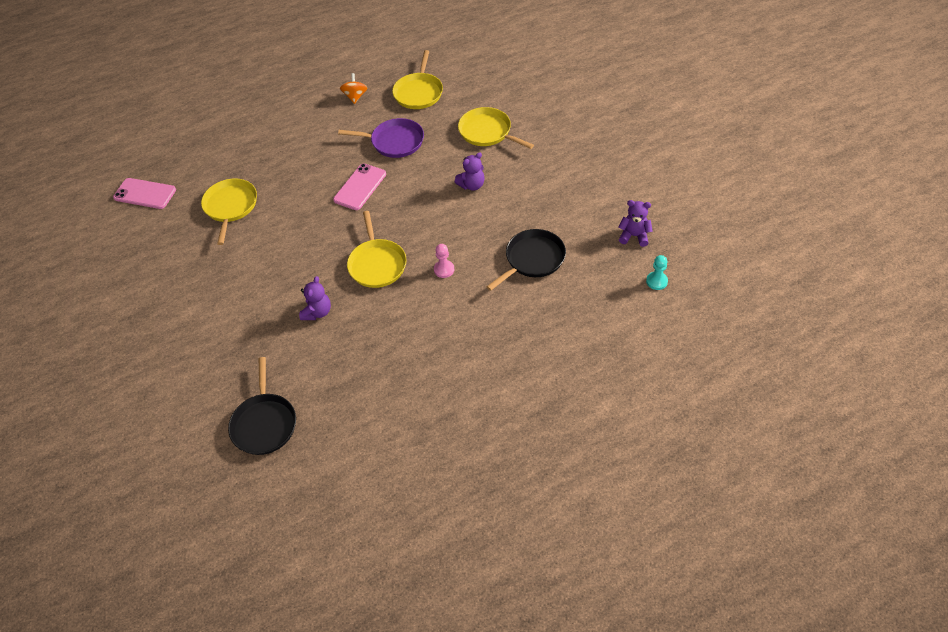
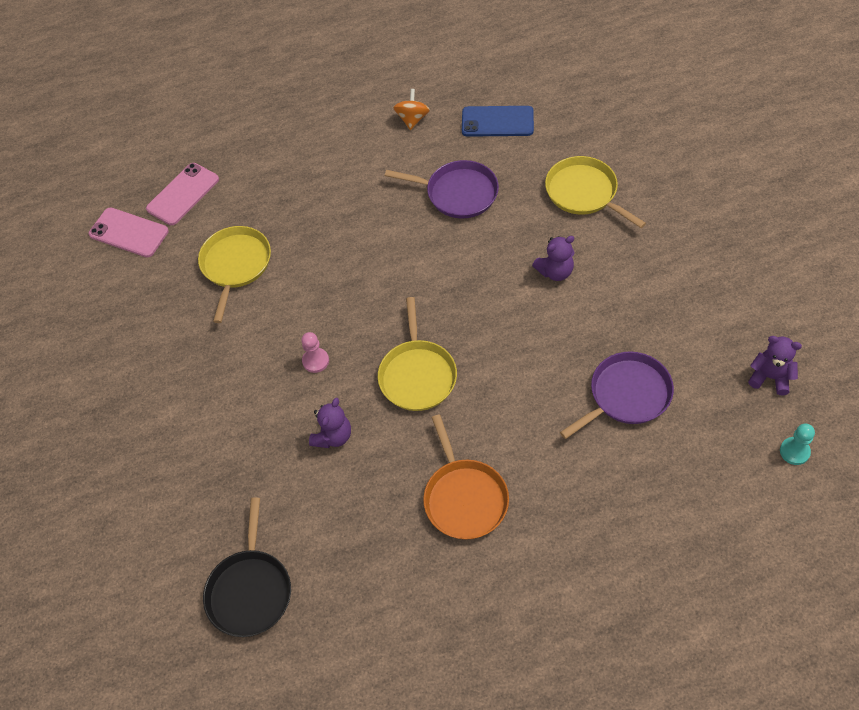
camera: 10 degrees right, 5 degrees up
(360, 187) = (406, 256): pink phone -> pink phone (183, 194)
(418, 92) = (497, 122): yellow pan -> blue phone
(421, 341) = (464, 498): none -> orange pan
(444, 269) = (505, 395): pink pawn -> pink pawn (315, 361)
(532, 259) = (626, 395): black pan -> purple pan

